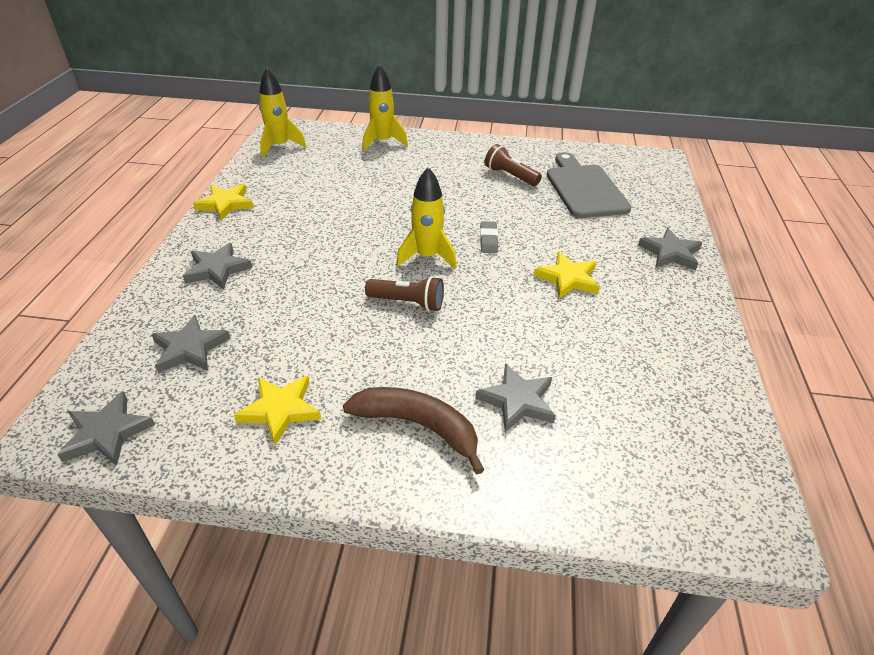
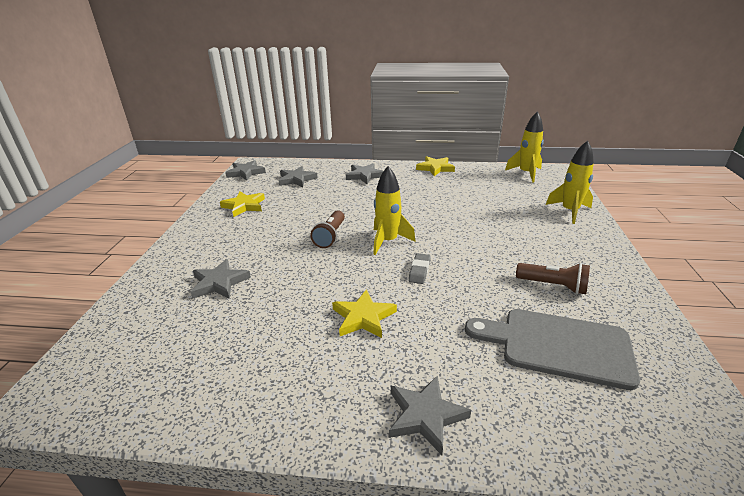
camera: 90 degrees right, 10 degrees down
(418, 426) = (214, 246): brown banana -> none
(488, 240) = (419, 271): grey eraser -> grey eraser turned 75 degrees counterclockwise
(510, 176) = (553, 286): brown flashlight -> brown flashlight turned 75 degrees clockwise
(584, 189) = (558, 346): grey cutting board -> grey cutting board turned 150 degrees counterclockwise

